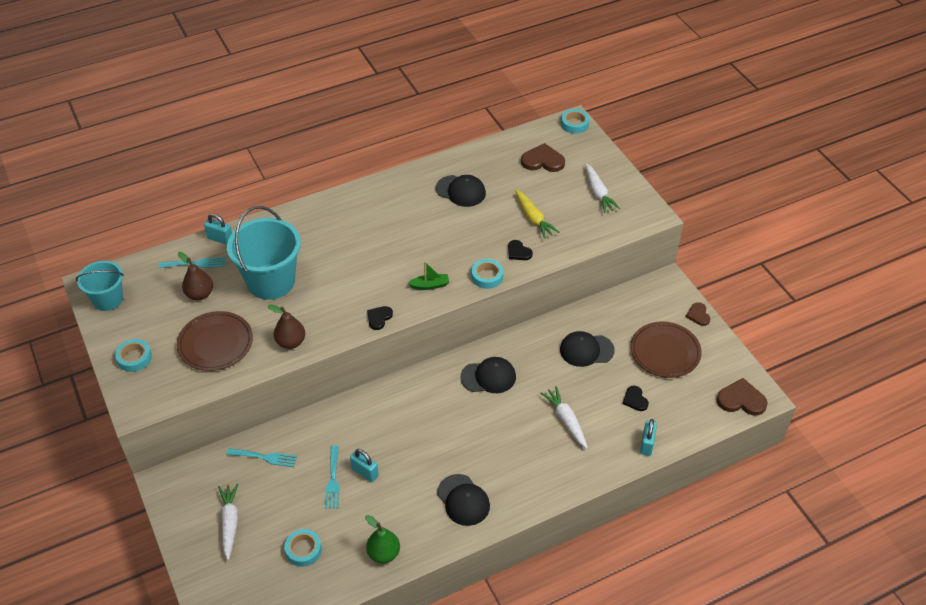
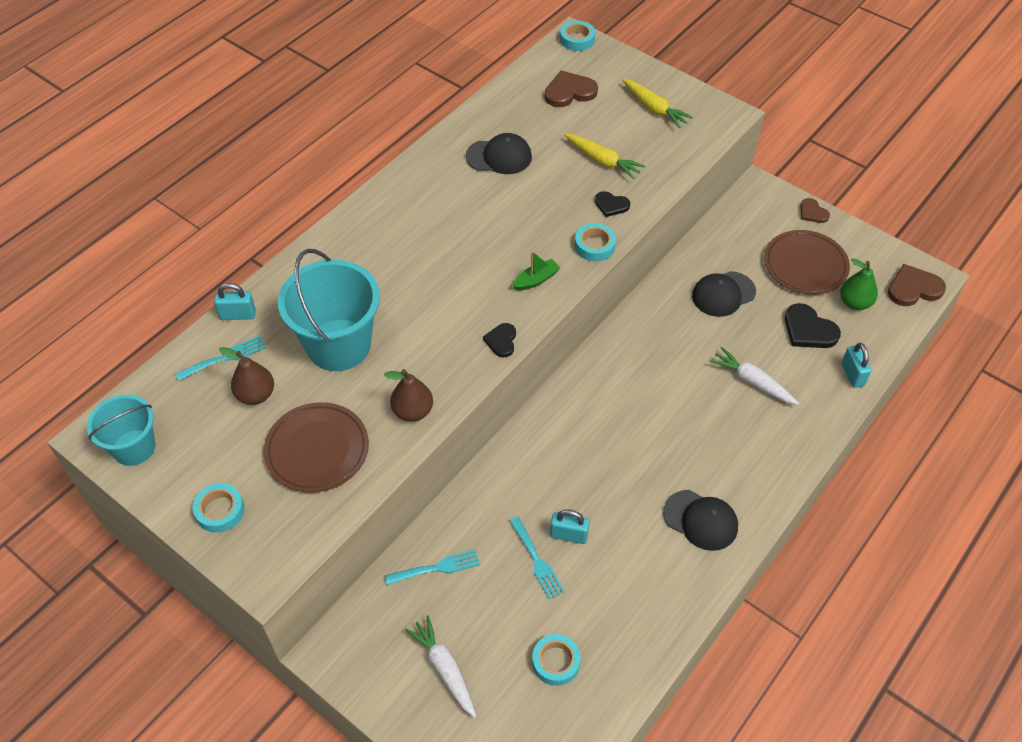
camera: 25 degrees left, 5 degrees up
(383, 553) = (652, 623): green pear -> green pear (854, 302)
(488, 377) = (637, 365): black cap -> none
(598, 193) = (654, 108): white carrot -> yellow carrot
(635, 399) = (808, 330): black heart -> black heart, size x1.65

